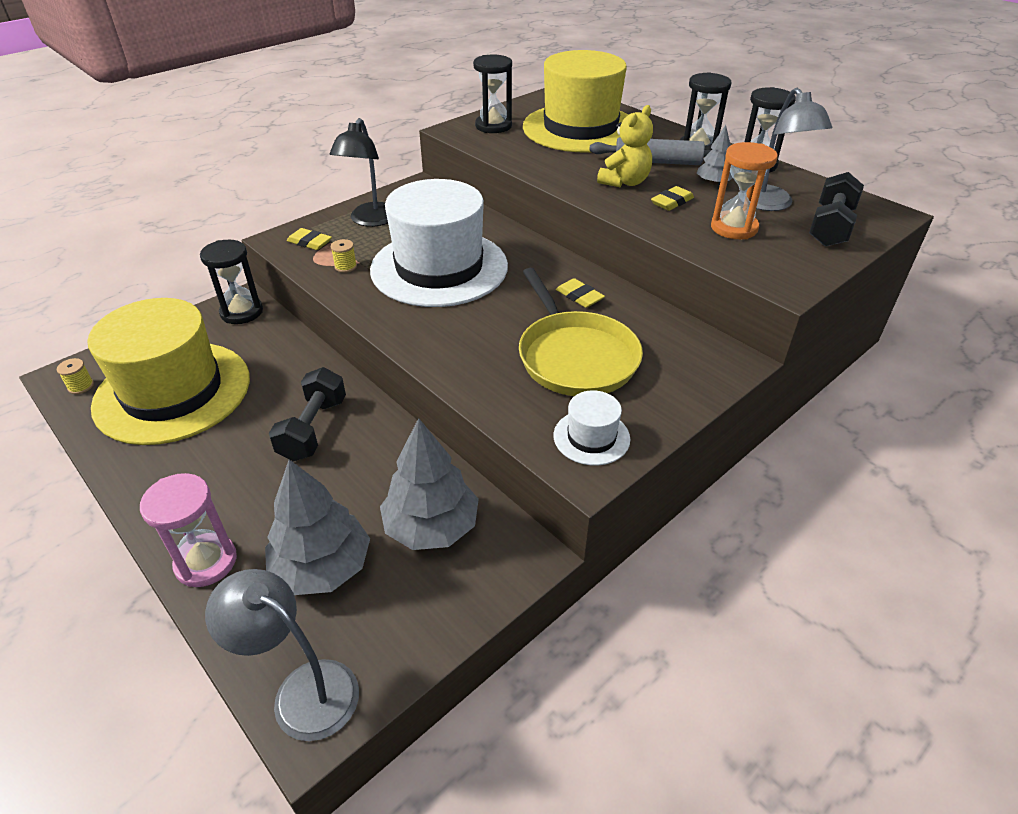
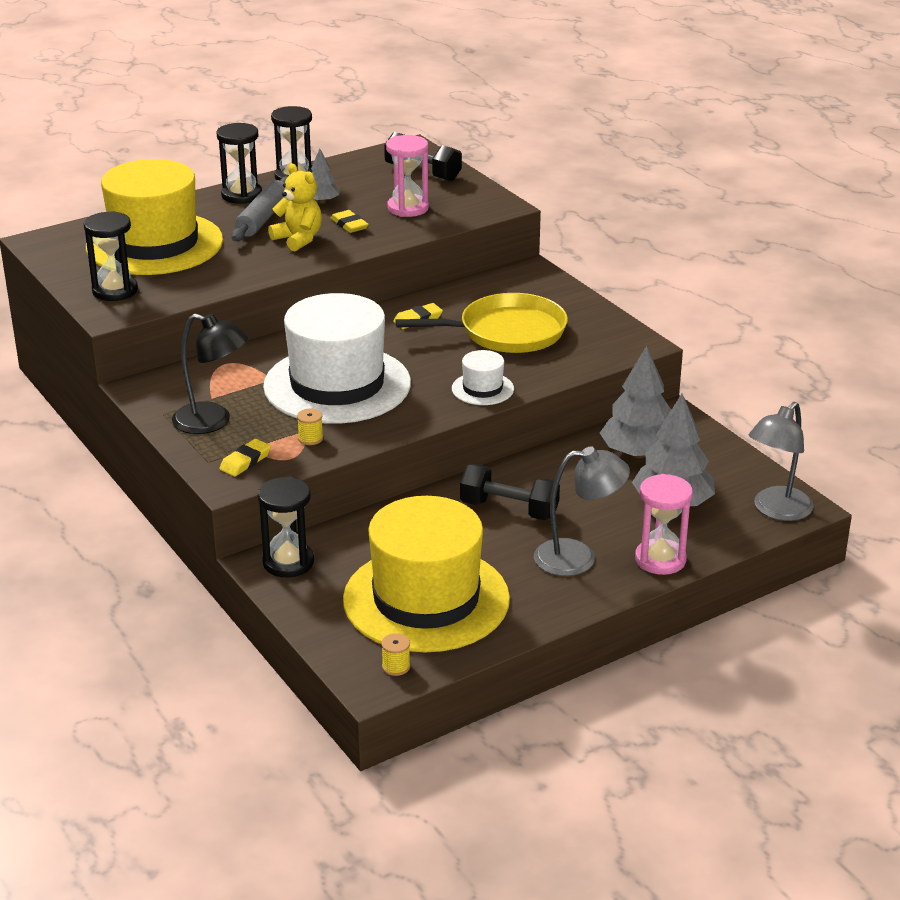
camera: 80 degrees left, 10 degrees down
(591, 437) = (605, 338): white hat -> white hat (482, 389)
(734, 228) = (408, 208): orange hourglass -> pink hourglass
(770, 204) = (374, 186): grey lamp -> grey lamp (578, 558)

